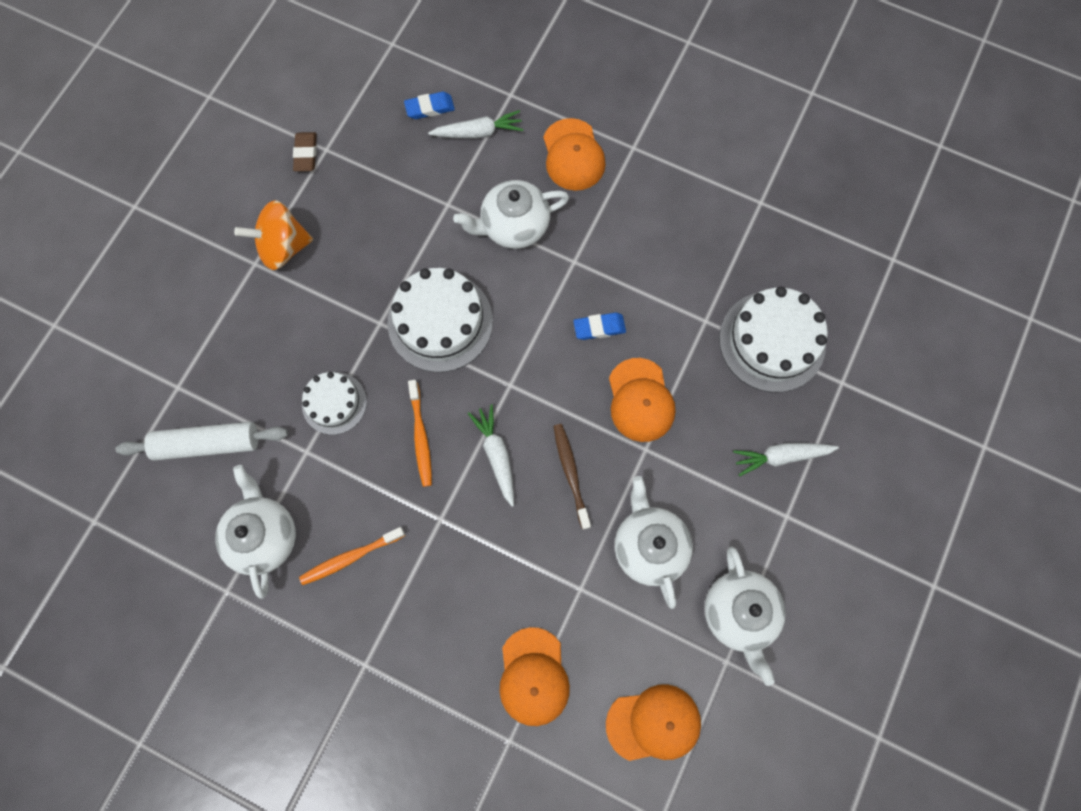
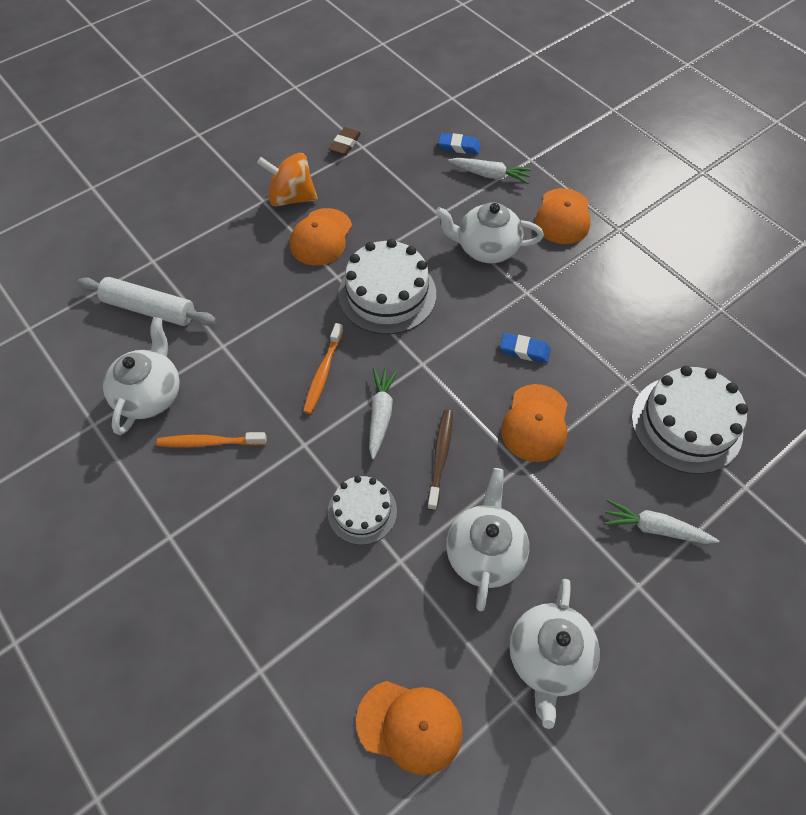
camera: 25 degrees right, 15 degrees down
(334, 403) = (266, 319): white cake -> white cake (362, 511)
(533, 676) = (314, 621): orange cap -> orange cap (321, 237)

